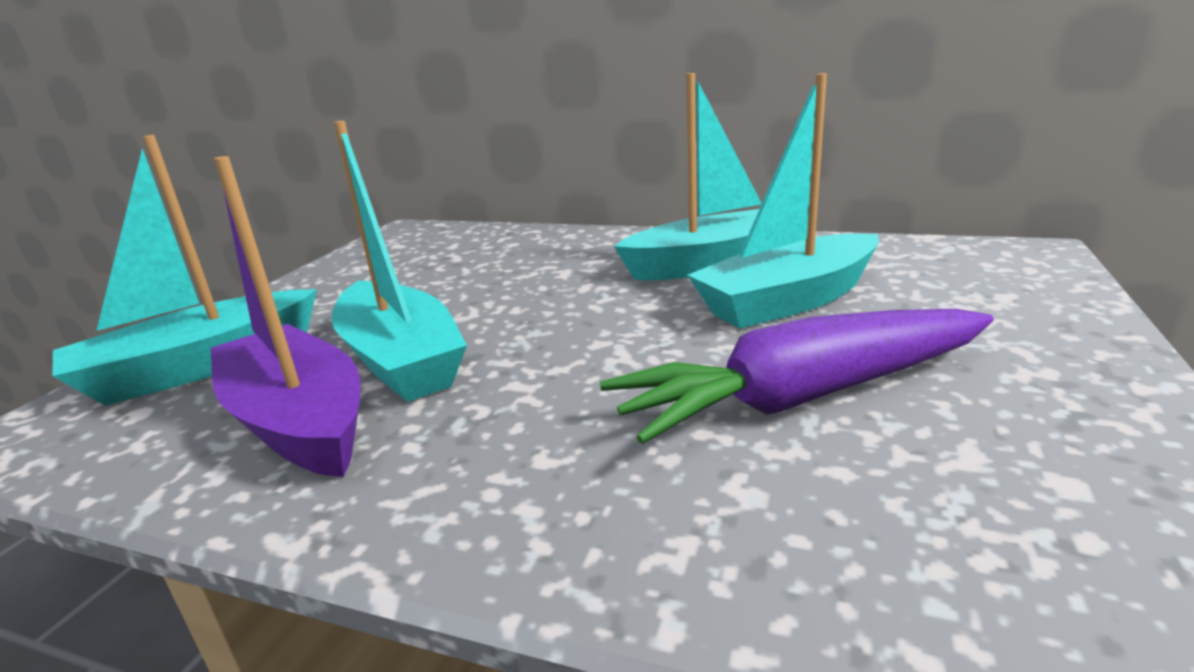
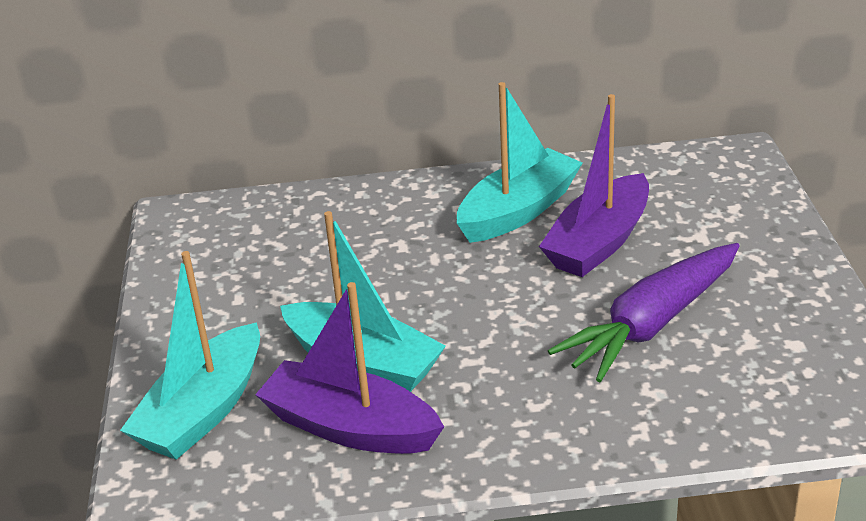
camera: 25 degrees left, 10 degrees up
(788, 301) = (599, 242): turquoise boat -> purple boat

